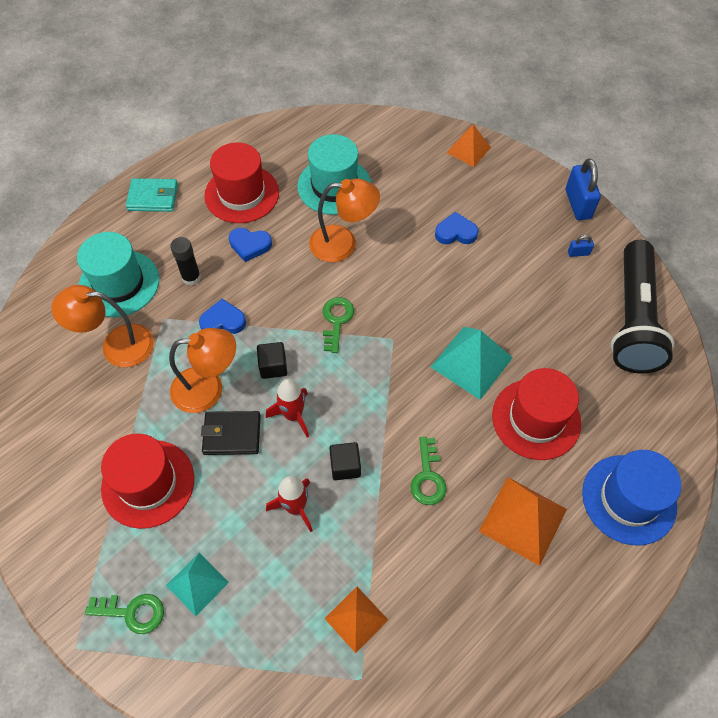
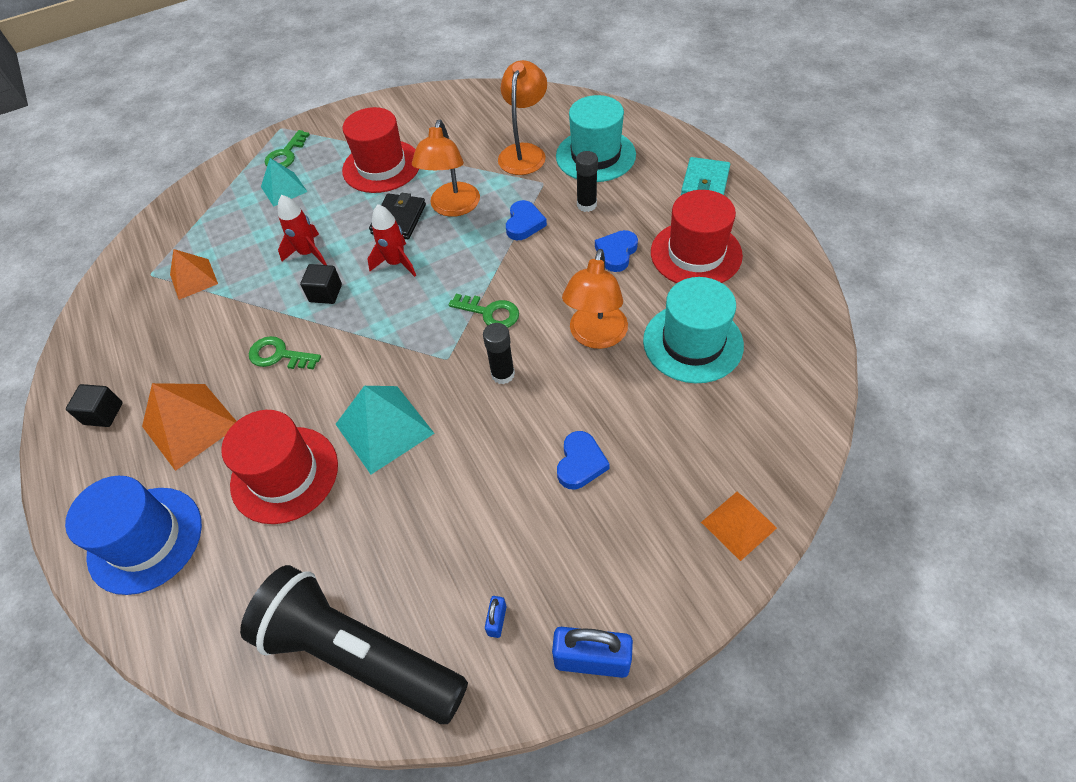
camera: 110 degrees right, 5 degrees down
(273, 366) = (456, 255): black cube -> black cube (103, 413)
(396, 295) = (503, 374): none -> black glue stick

